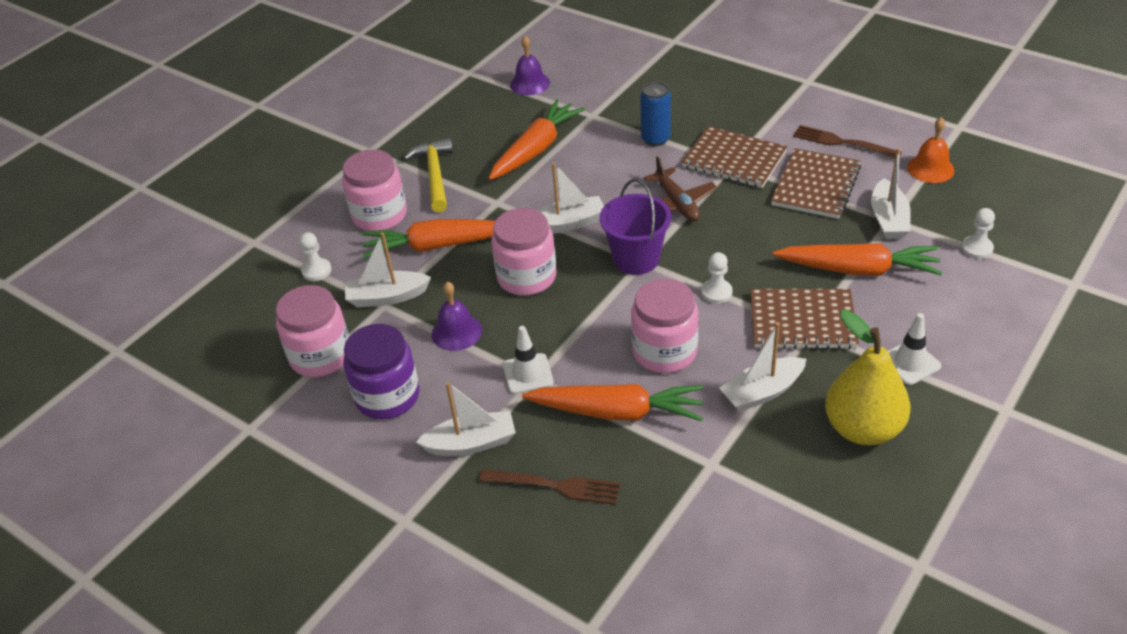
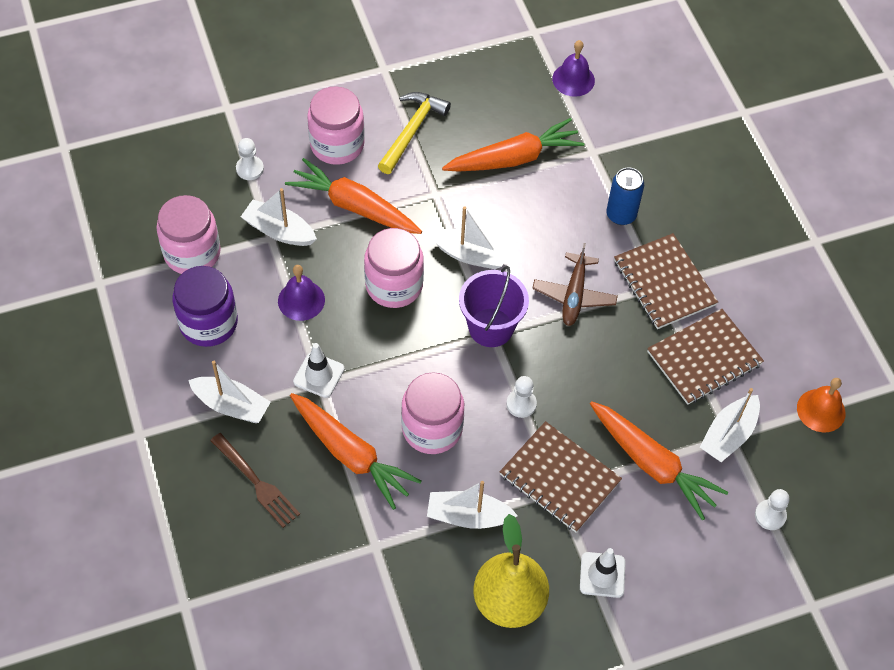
camera: 30 degrees right, 15 degrees up
(842, 142) = (774, 329): brown fork -> none

